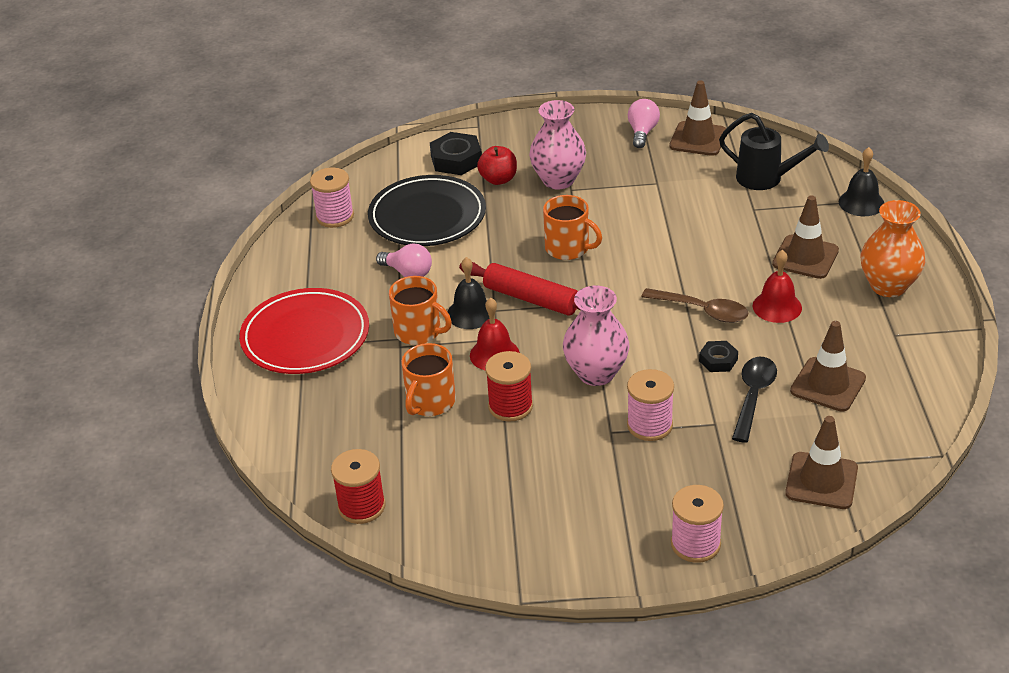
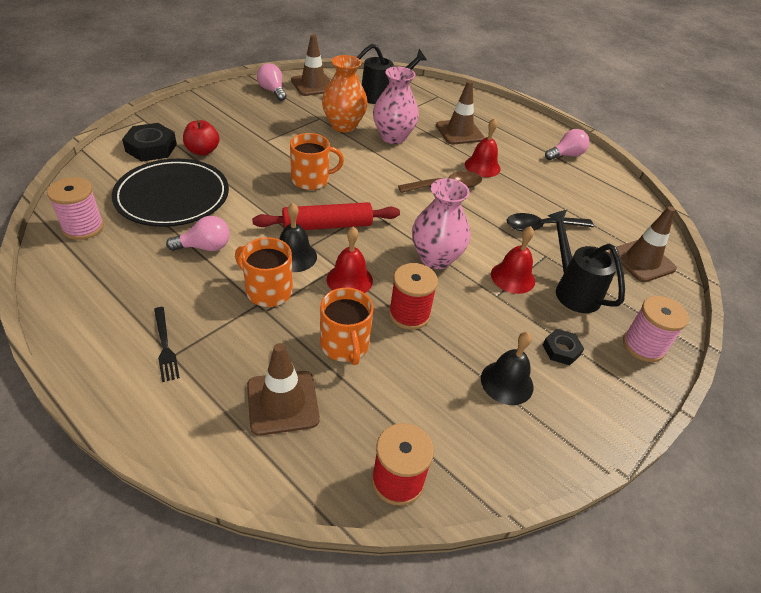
camera: 50 degrees left, 5 degrees up
(305, 336) = (165, 346): red plate -> black fork
(418, 331) = (268, 290): orange mug -> orange mug turned 135 degrees counterclockwise
(558, 180) = (249, 137): pink vase -> pink vase (393, 137)
(649, 425) = (513, 277): pink spool -> red bell
(696, 465) = (572, 289): none -> black watering can
(718, 360) = (494, 213): black nut -> black nut (561, 350)
(753, 396) = (542, 227): black spoon -> black spoon turned 75 degrees counterclockwise
(828, 385) = (567, 200): brown traffic cone -> brown traffic cone (282, 402)
(861, 203) = (448, 93): black bell -> black bell (507, 382)
(888, 286) = (519, 132): orange vase -> orange vase (343, 125)
(910, 336) = (566, 155): none -> pink light bulb

